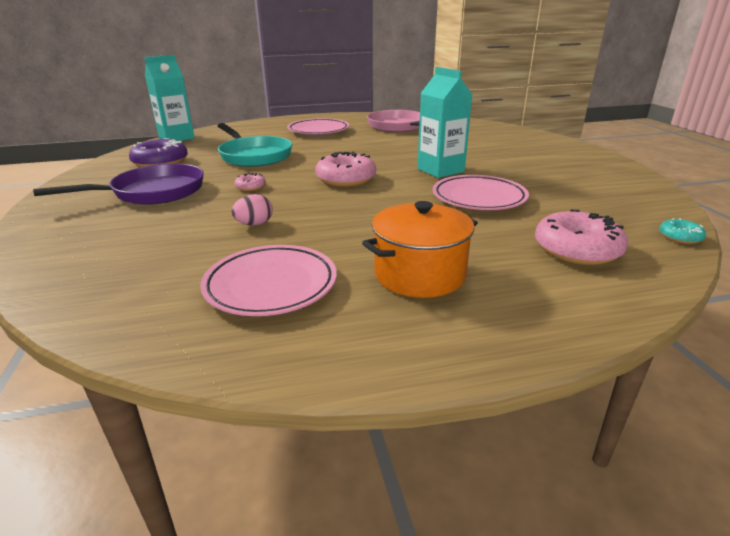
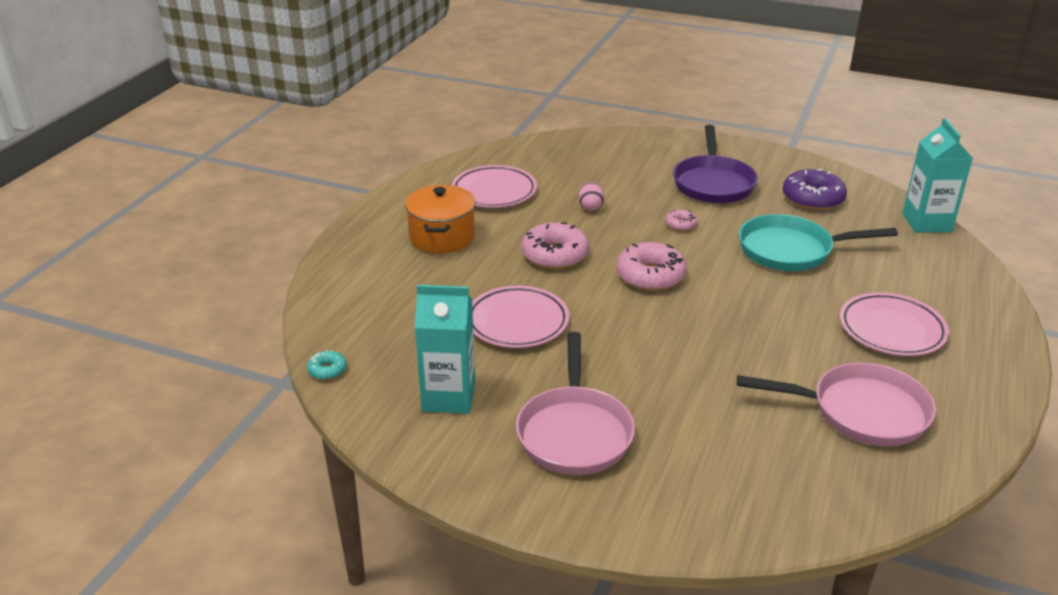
camera: 125 degrees right, 5 degrees up
(440, 170) = (615, 342): turquoise carton -> turquoise carton (448, 397)
(533, 160) = (574, 432): none -> pink pan
(577, 249) = (383, 309): pink donut -> pink donut (554, 255)

